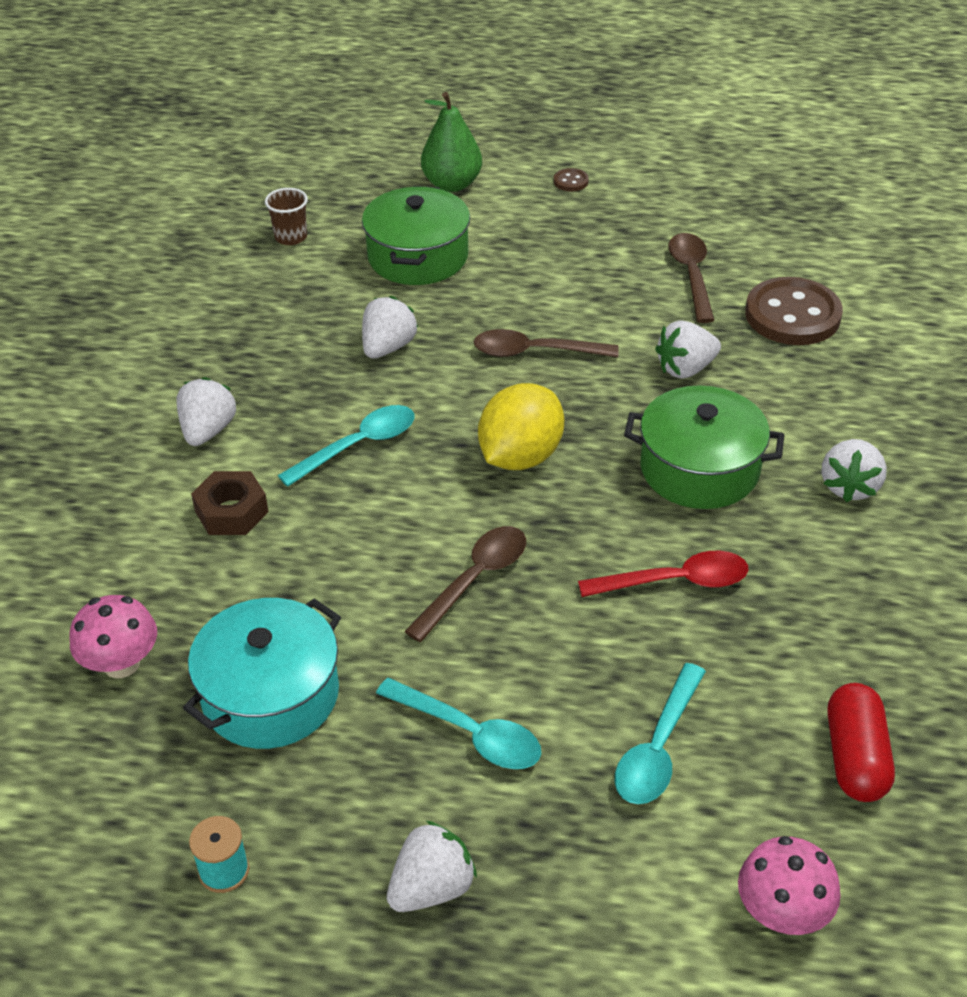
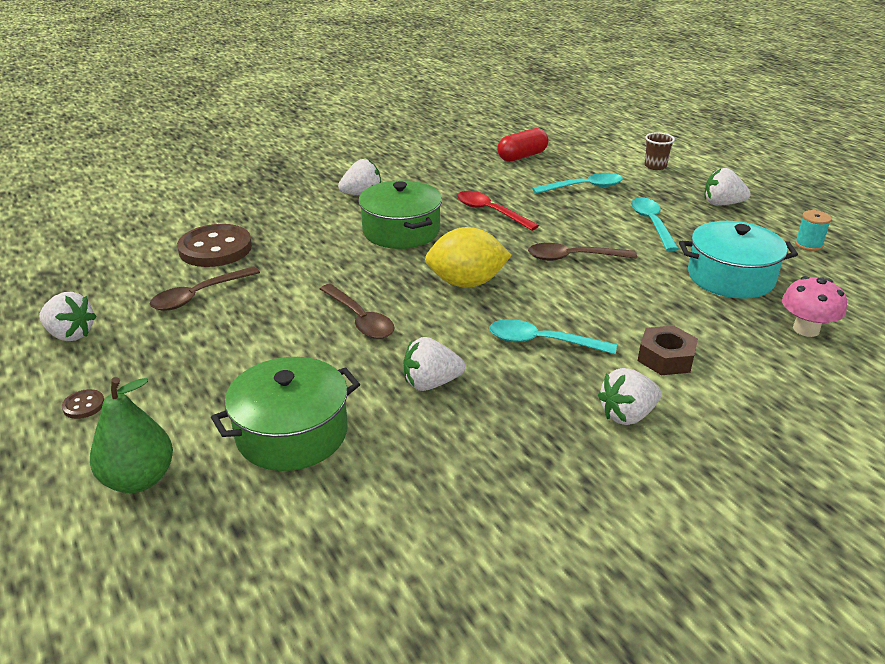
camera: 130 degrees left, 10 degrees down
(291, 237) = (337, 541): brown cup -> brown cup (655, 166)
(685, 369) = (314, 263): white strawberry -> white strawberry (70, 334)
(782, 913) = (607, 151): pink mushroom -> none

